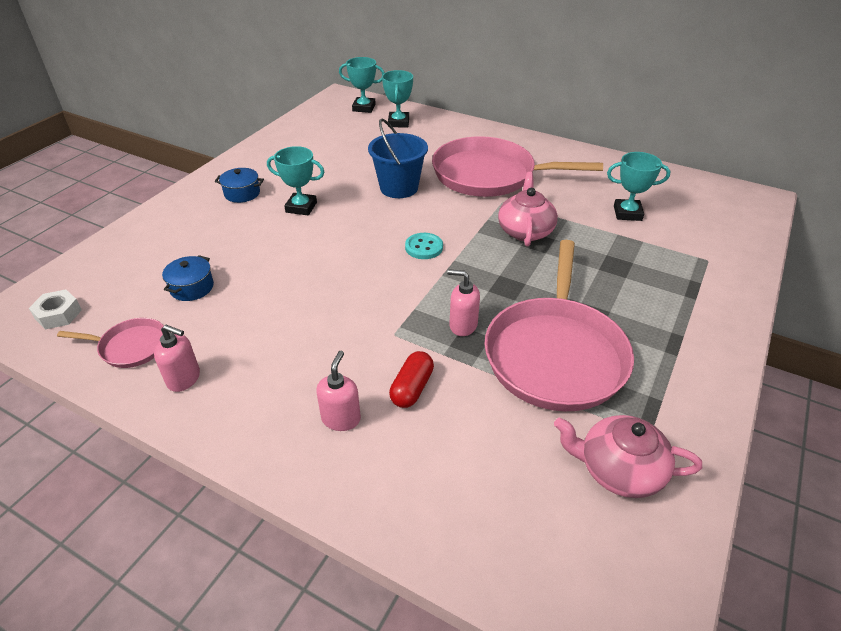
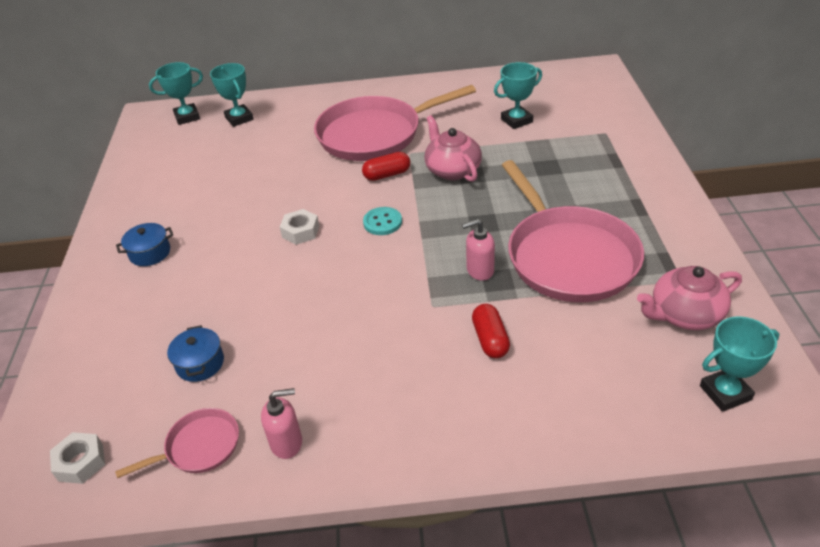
camera: 30 degrees left, 0 degrees up
(301, 207) = (228, 239): turquoise trophy -> turquoise trophy (725, 393)
(341, 418) = (459, 394): pink soap dispenser -> none
(356, 225) = (300, 231): none -> white nut
(399, 188) = (305, 180): blue bucket -> none
(466, 211) = (387, 175): none -> red capsule

